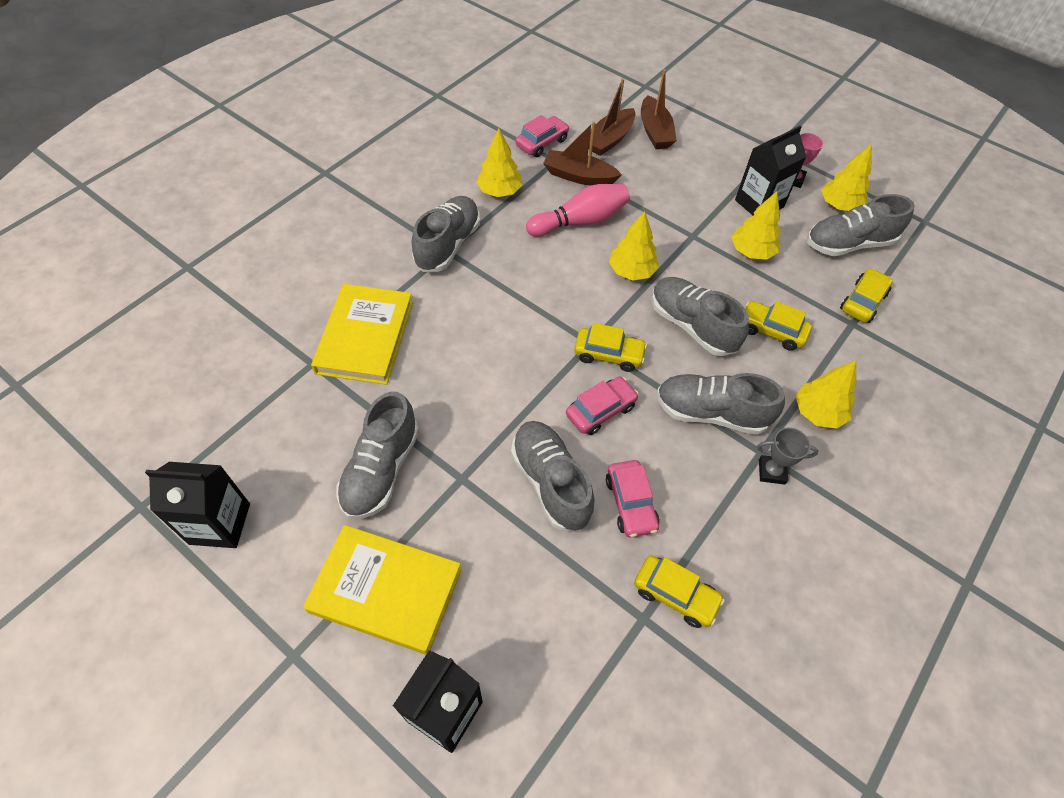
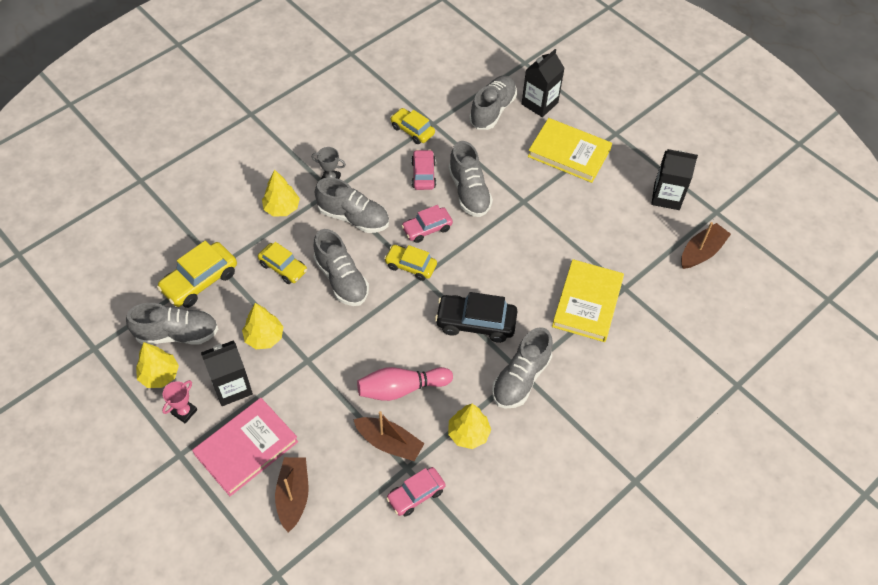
camera: 170 degrees left, 0 degrees up
(381, 470) = (573, 212): grey shoe -> grey shoe (492, 110)
(509, 296) = (475, 323): none -> black car
(609, 139) = (344, 490): brown boat -> brown boat (701, 252)
(631, 271) = (372, 332): yellow tree -> none
(716, 159) = (246, 448): none -> pink book
(862, 302) = (200, 281): yellow car -> yellow car, size x1.52

